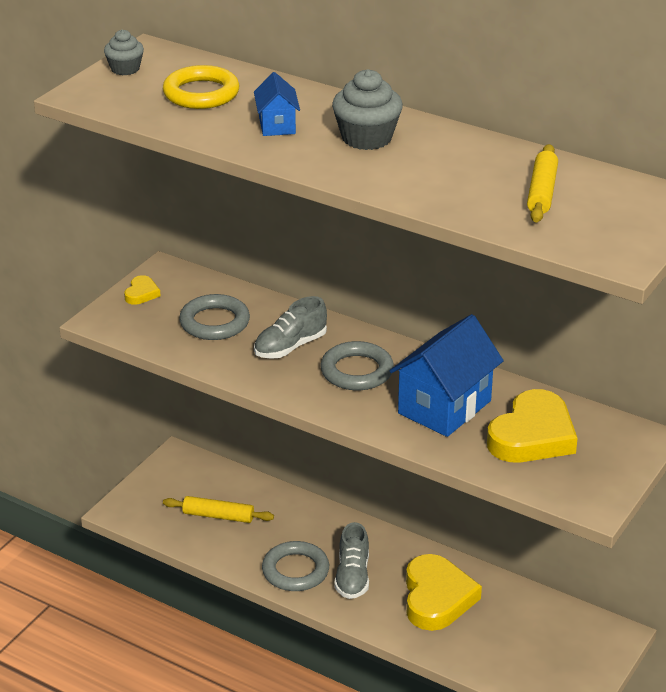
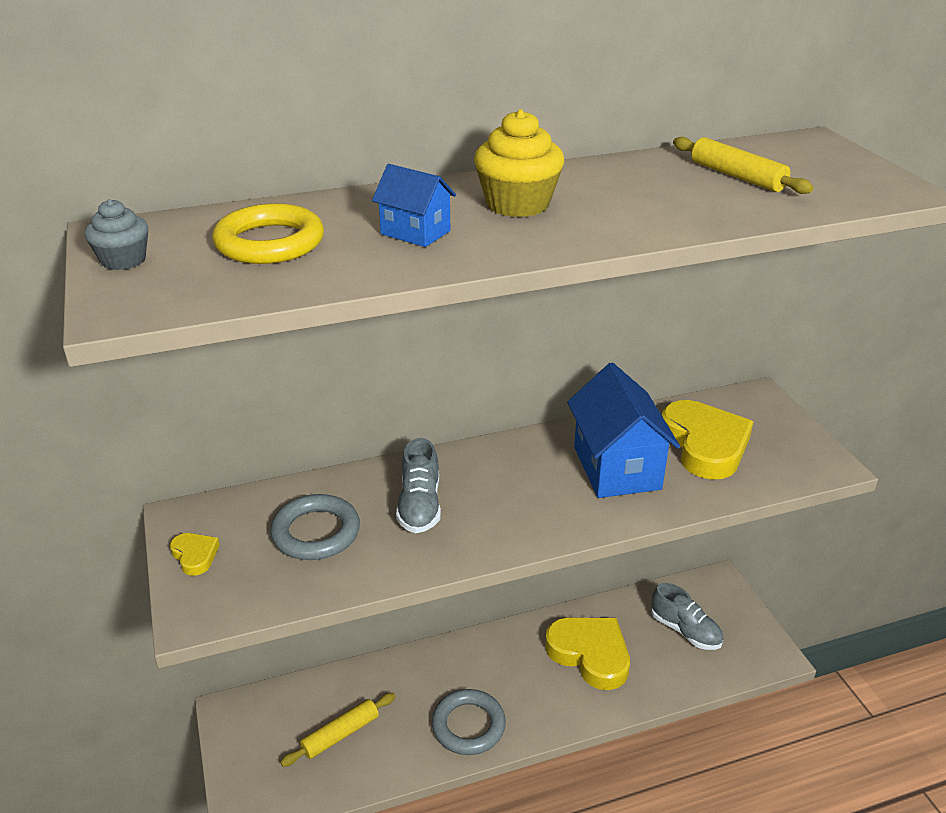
camera: 50 degrees left, 0 degrees up
(352, 577) = (514, 691): grey shoe -> grey shoe (685, 631)
(357, 371) = (507, 487): grey ring -> none
(367, 138) = (517, 204): grey cupcake -> yellow cupcake

